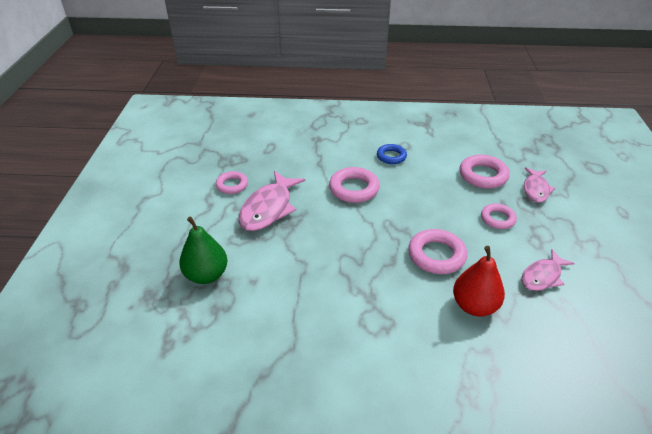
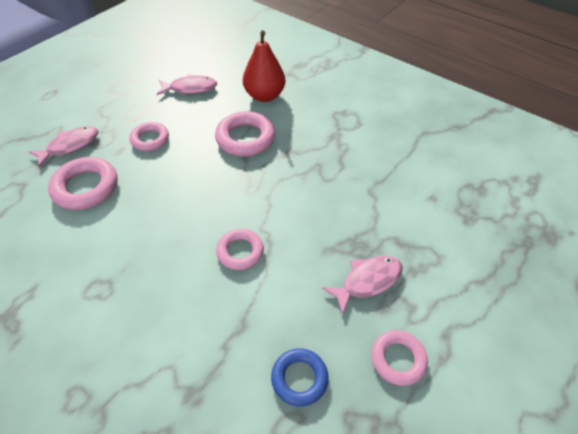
camera: 145 degrees left, 10 degrees up
(206, 275) = (481, 228): green pear -> none
(268, 208) = (368, 281): pink fish -> pink fish, size x0.62
(354, 189) = (240, 252): pink ring -> pink ring, size x0.64
(391, 156) = (137, 278): blue ring -> blue ring (299, 378)

